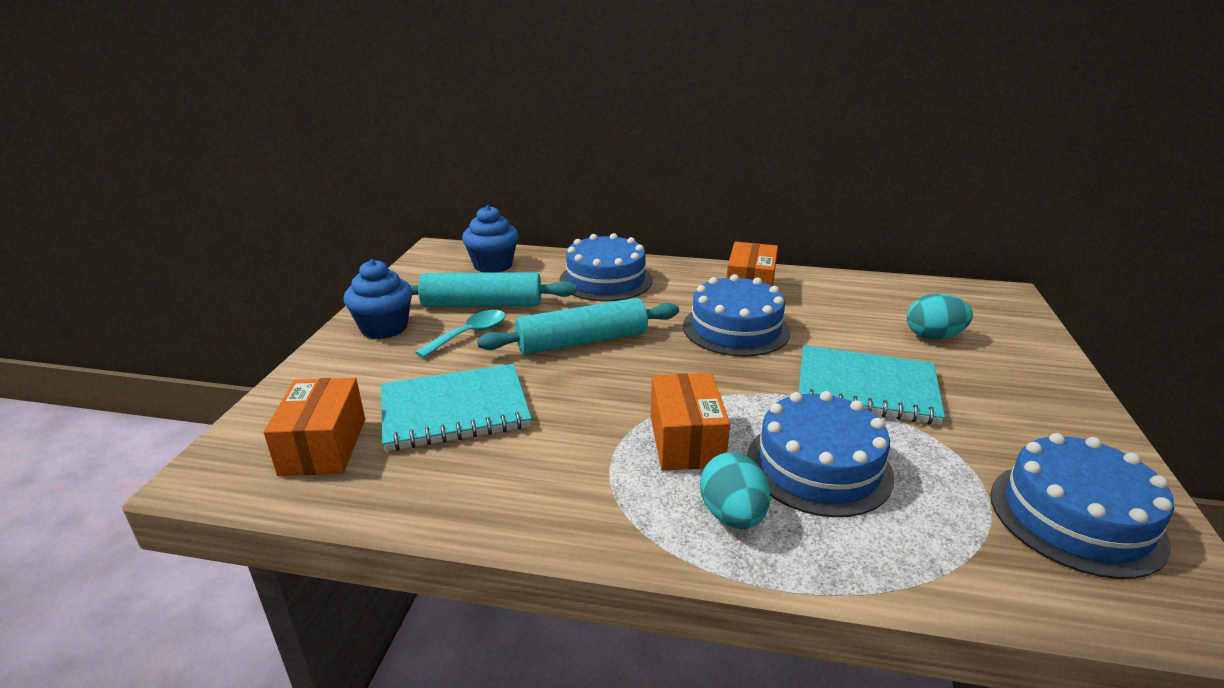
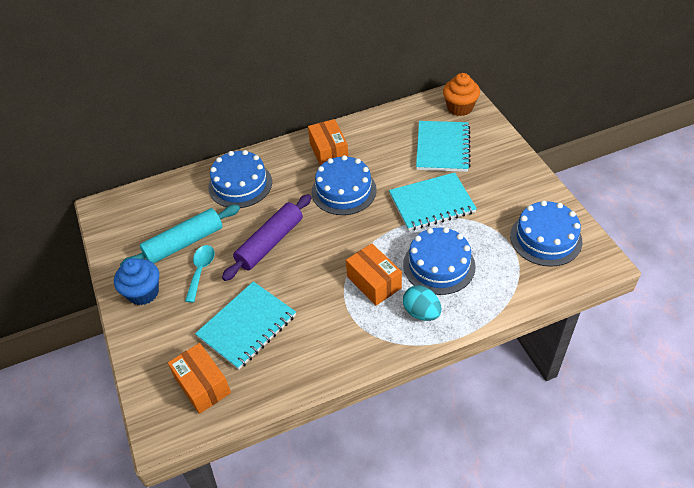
camera: 30 degrees left, 20 degrees up
(493, 265) = (156, 205): blue cupcake -> none
(582, 341) = (270, 243): turquoise rolling pin -> purple rolling pin
(933, 336) = (442, 148): turquoise egg -> turquoise notebook
(994, 306) = (459, 108): none -> orange cupcake

